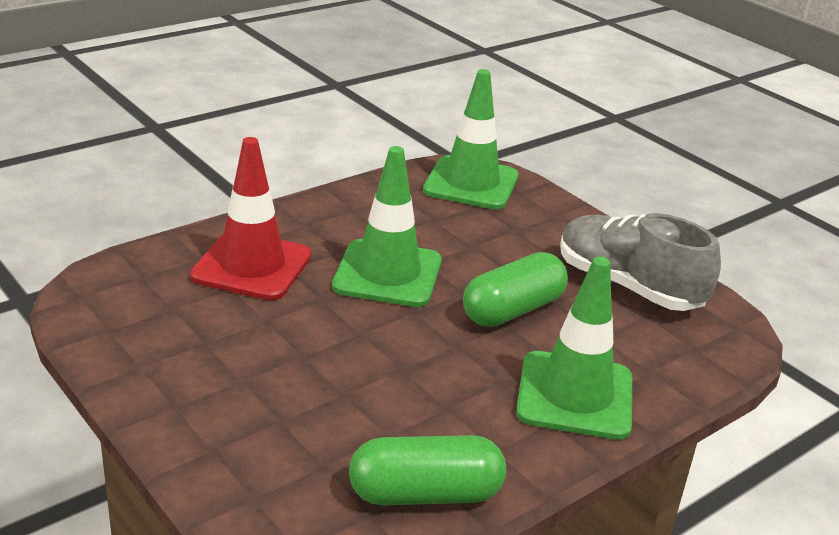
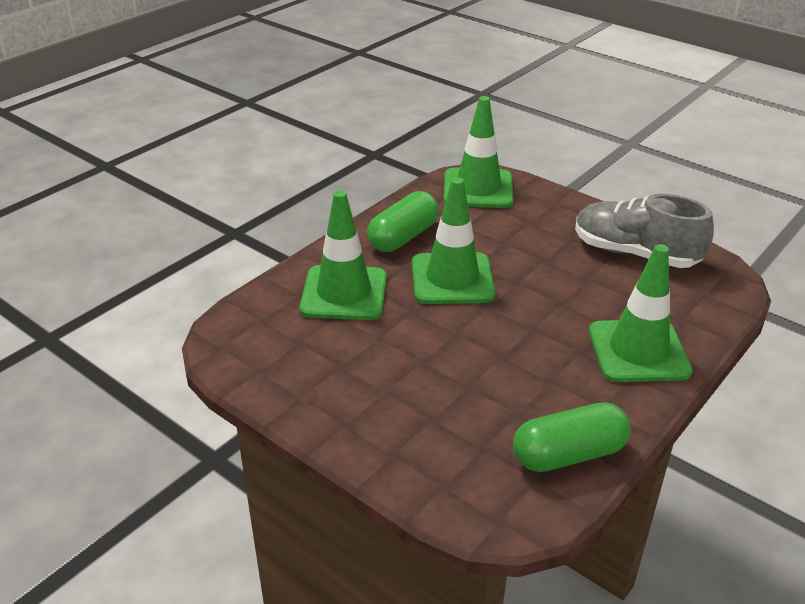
camera: 10 degrees left, 5 degrees up
(252, 266) = (344, 293): red traffic cone -> green traffic cone
(513, 310) = (560, 290): green capsule -> green capsule (403, 237)

